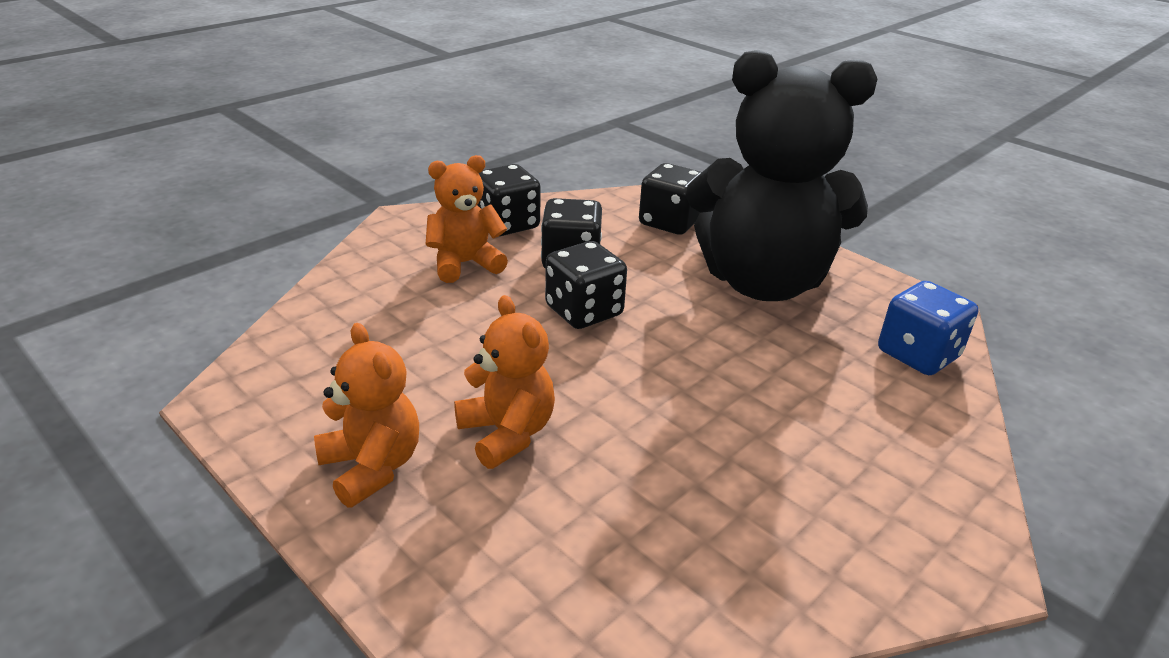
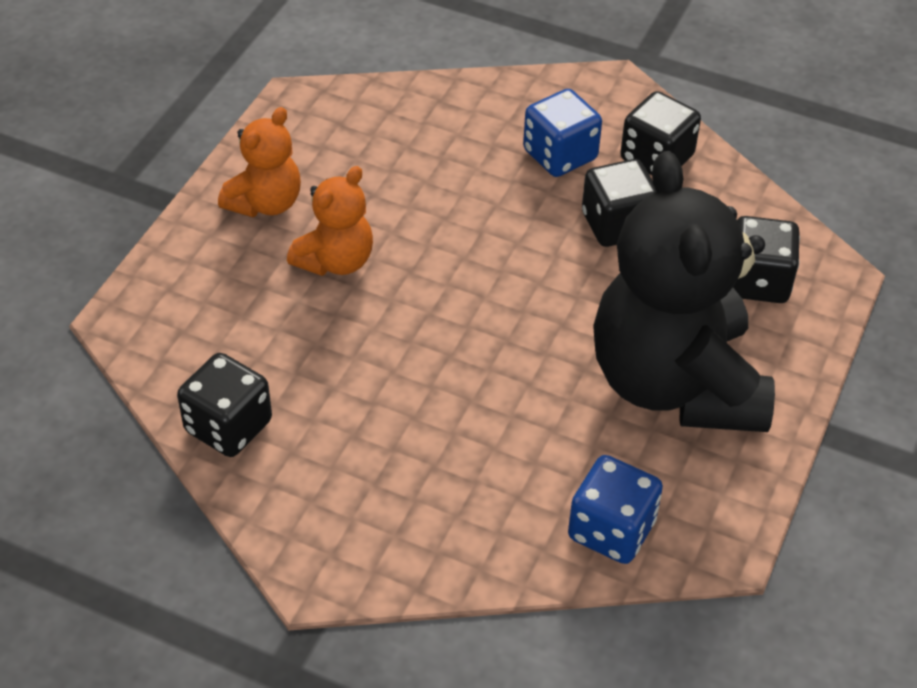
camera: 70 degrees right, 15 degrees up
(465, 264) = (560, 155): orange teddy bear -> blue dice
(584, 311) = (532, 259): black dice -> black dice (228, 426)

